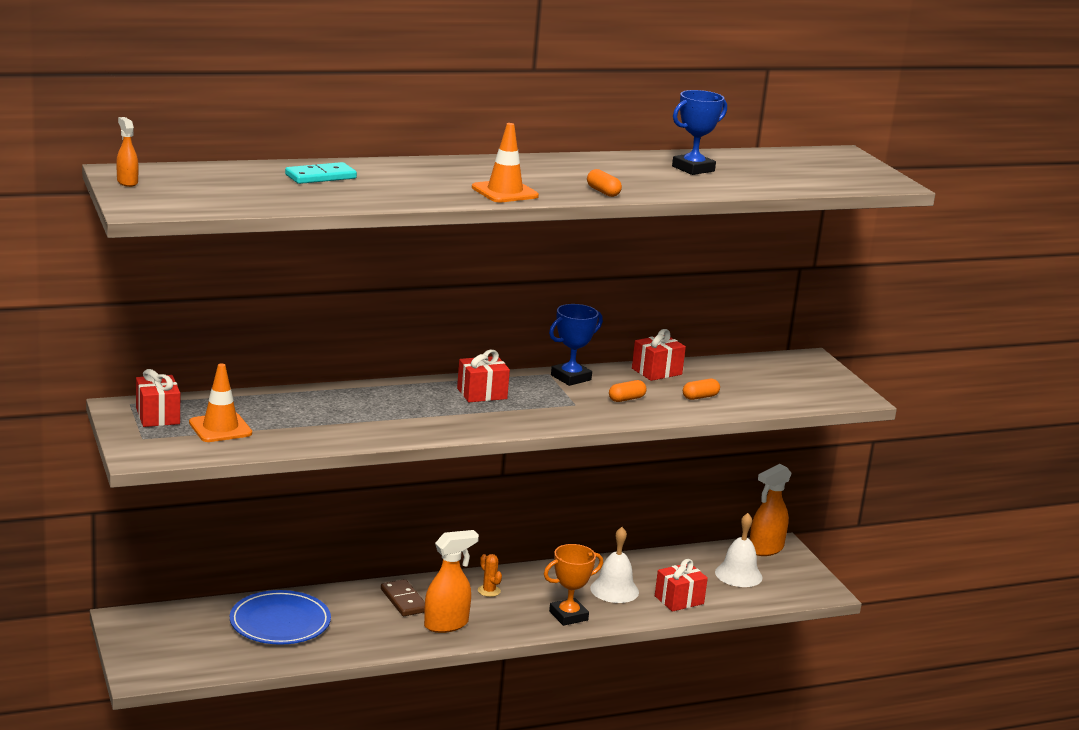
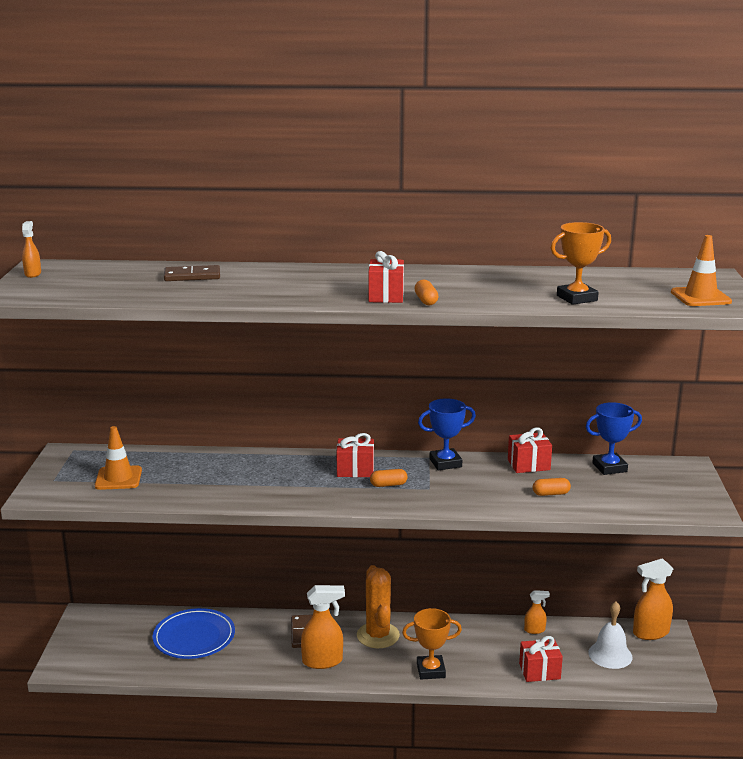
camera: 25 degrees right, 0 degrees up
(157, 416) = (82, 463): red gift -> red gift (386, 296)
(320, 176) = (192, 276): turquoise domino -> brown domino
(489, 591) = (378, 635): orange cactus -> orange cactus, size x2.20
(505, 192) = (334, 296): orange traffic cone -> orange traffic cone (700, 297)
(614, 590) = (486, 652): white bell -> none
(626, 399) = (480, 488): orange capsule -> orange capsule (388, 485)
(650, 562) = (535, 630): none -> orange spray bottle
(693, 169) = (540, 284): blue trophy -> blue trophy (609, 467)
(743, 182) = (577, 298): none -> orange trophy

